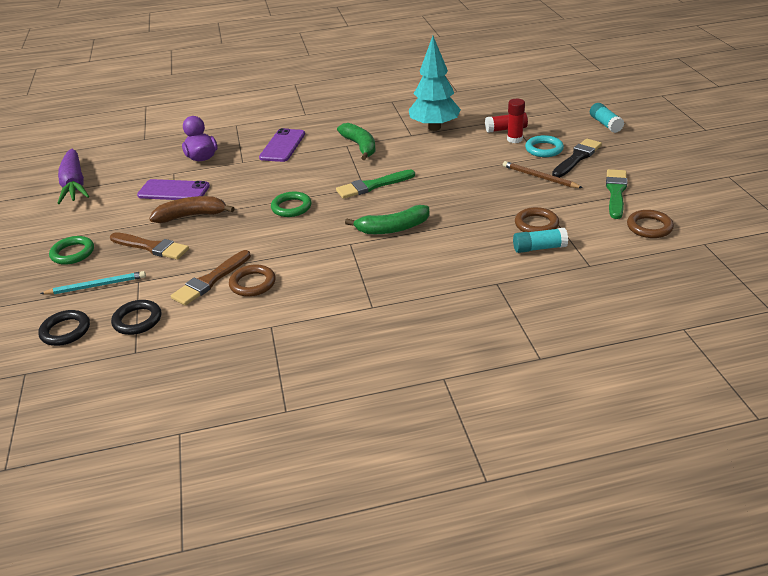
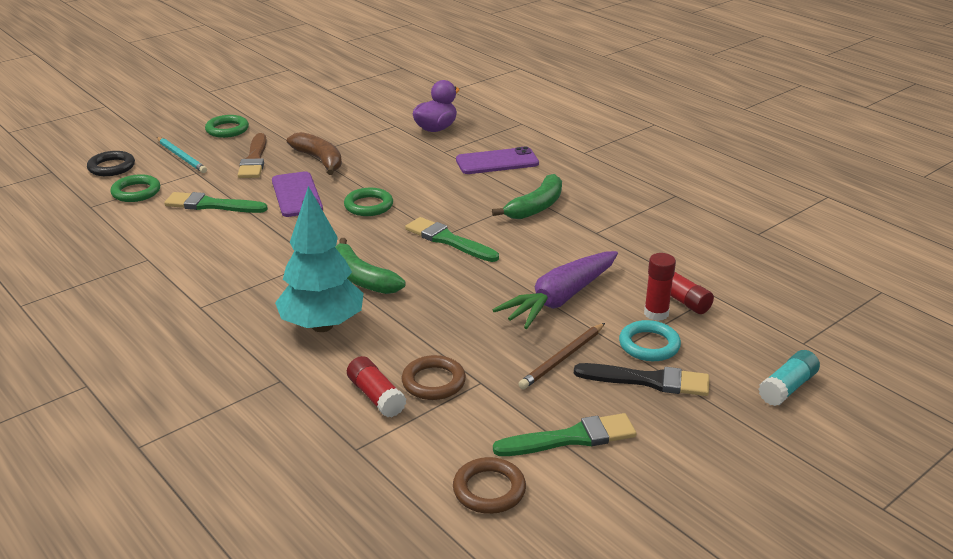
camera: 60 degrees right, 5 degrees down
(74, 184) = (341, 90): purple carrot -> purple carrot (560, 299)
(137, 320) = (136, 192): black ring -> green ring
(174, 191) = (360, 137): purple phone -> purple phone (297, 195)
(210, 280) = (211, 205): brown brush -> green brush
(252, 283) = (215, 228): brown ring -> none
(434, 127) = (632, 243): turquoise tree -> turquoise tree (322, 326)
(539, 177) = (562, 358): brown pencil -> brown pencil turned 150 degrees counterclockwise
(539, 248) = (376, 396): turquoise glue stick -> red glue stick

